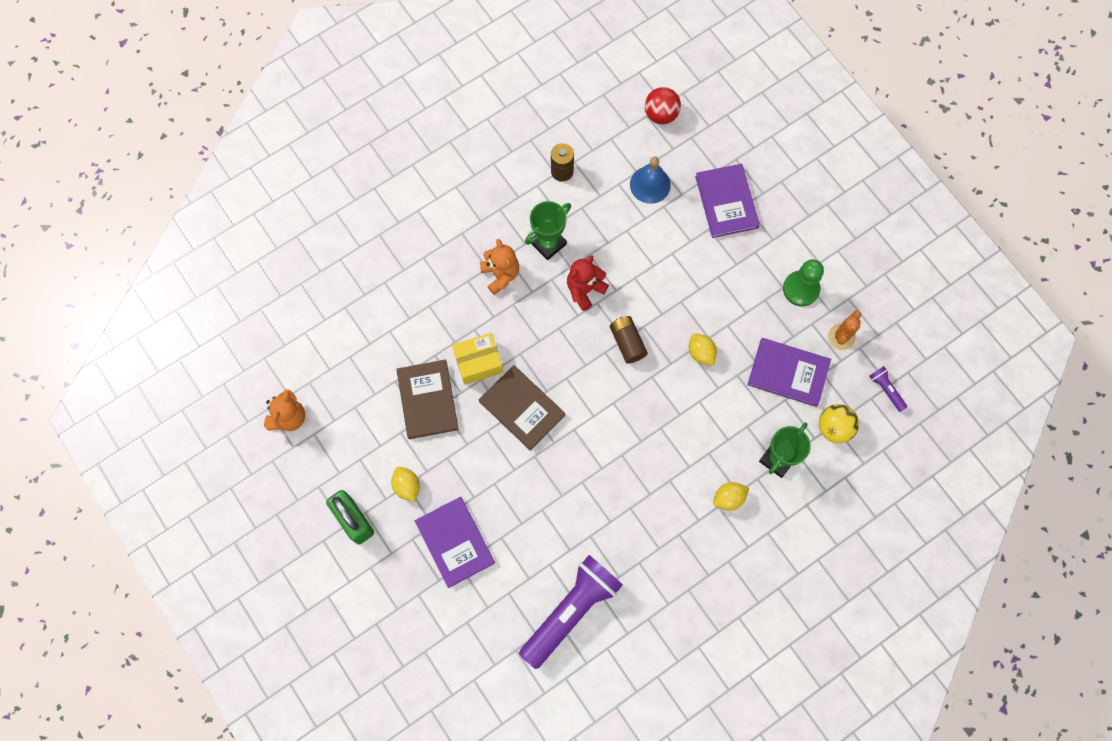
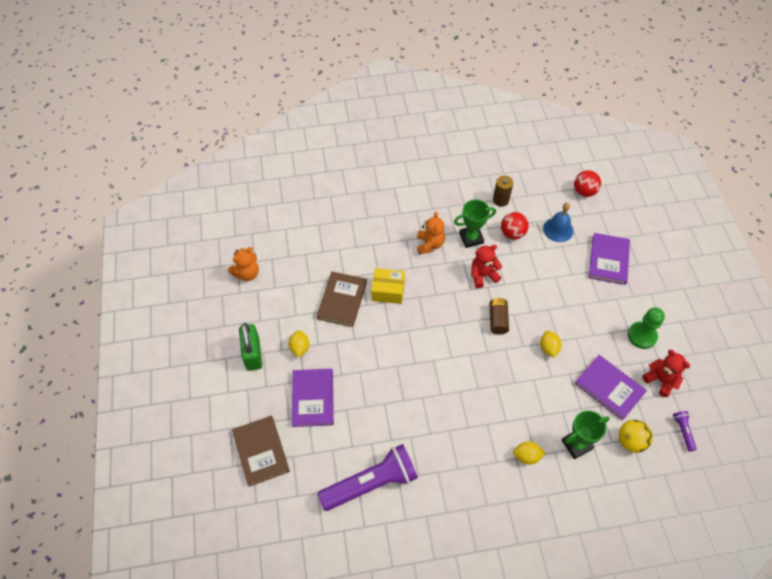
camera: 25 degrees right, 15 degrees down
(522, 408) = (403, 331): brown book -> brown book (261, 451)
(596, 214) = (512, 233): none -> red ball
(841, 337) = (660, 380): orange cactus -> red teddy bear

